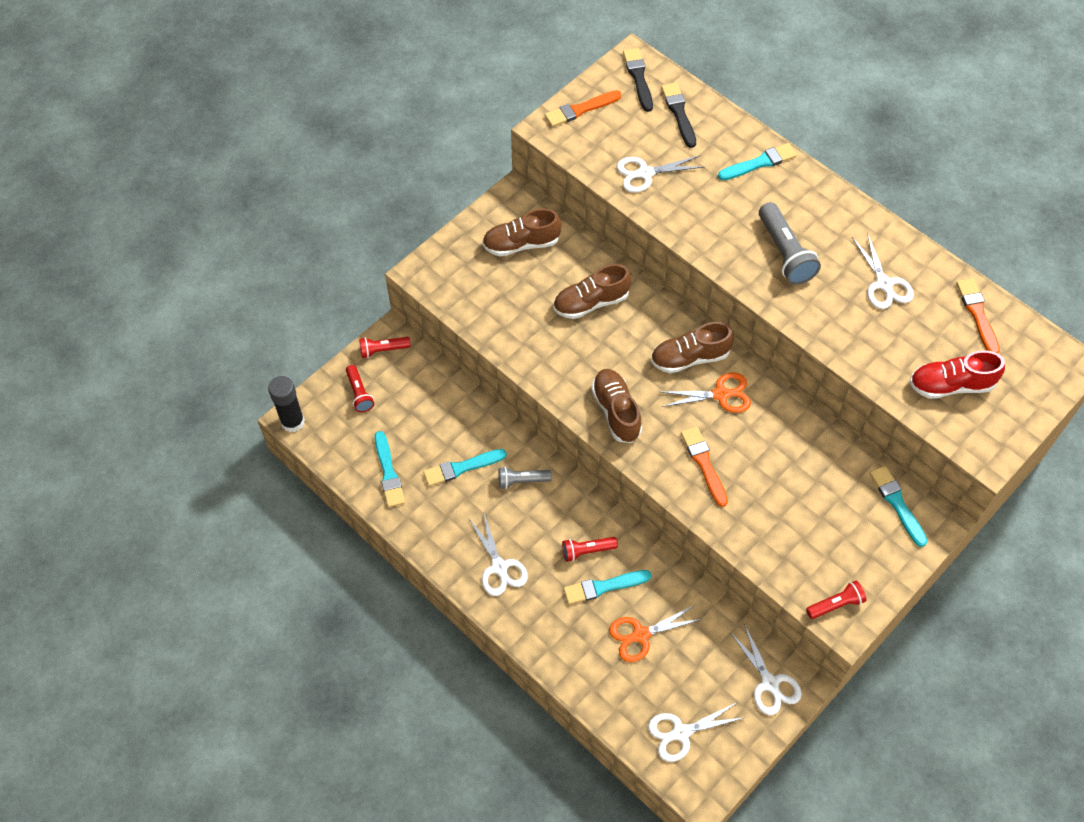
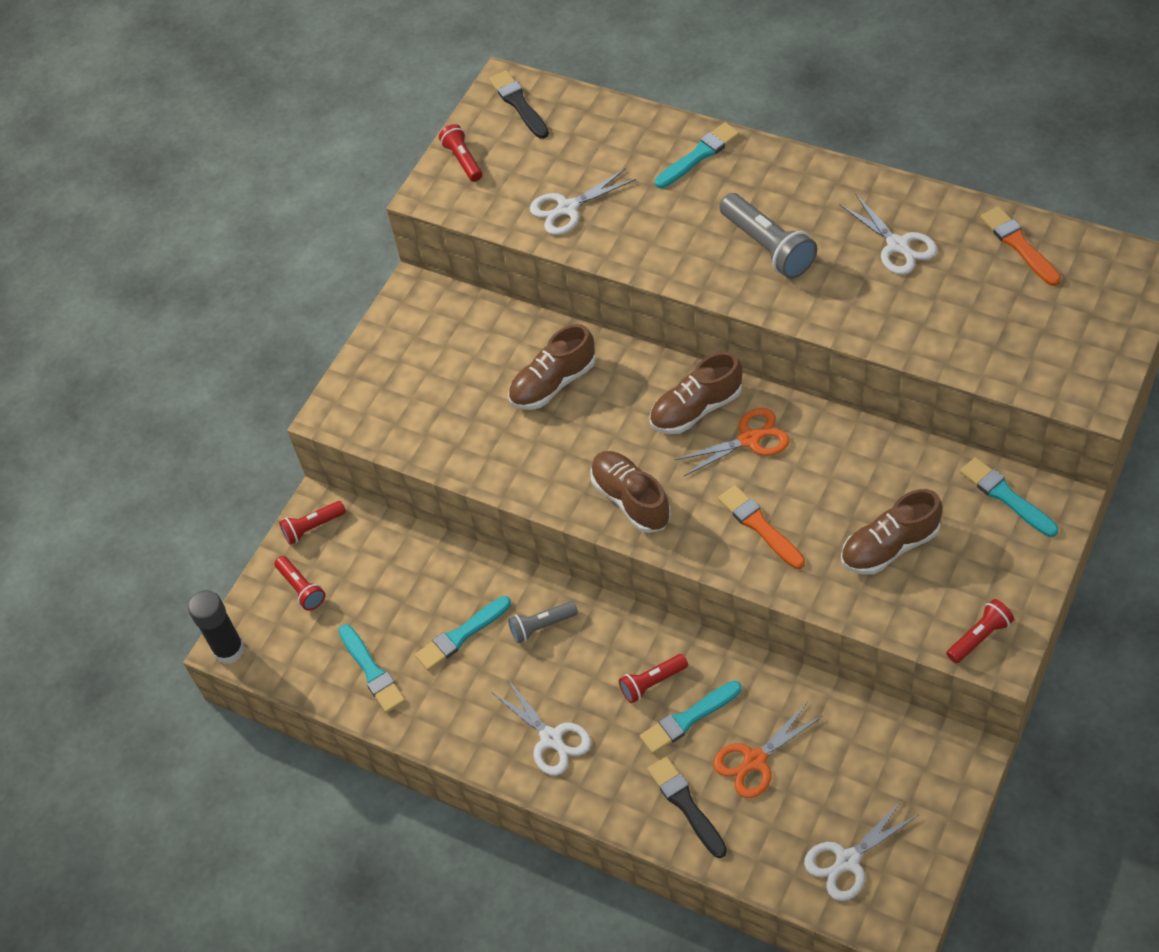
camera: 10 degrees left, 5 degrees down
(521, 244) = (443, 342): brown shoe -> brown shoe (889, 546)
(581, 109) = (463, 160): orange brush -> red flashlight
(679, 113) = (582, 129): black brush -> black brush (686, 805)
(769, 683) = (932, 764): white scissors -> none
(951, 385) = (1019, 334): red shoe -> none

